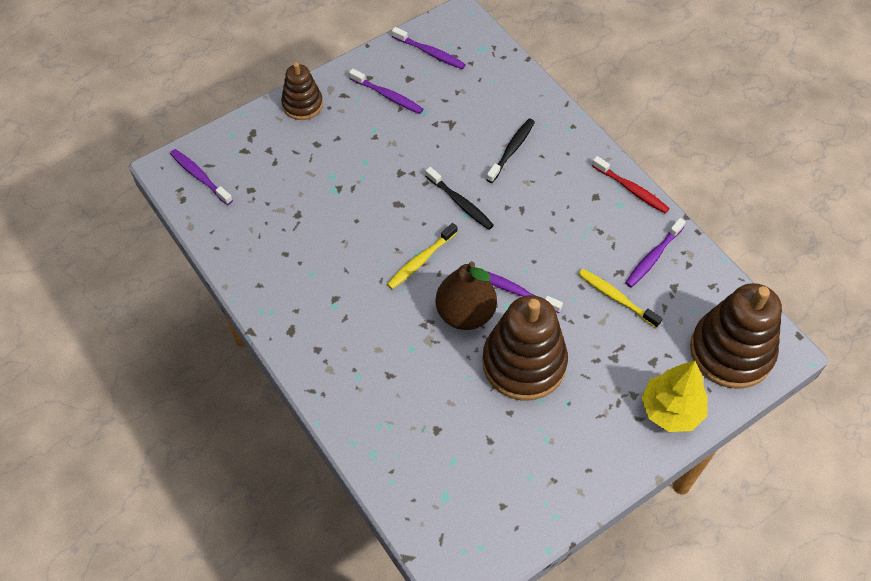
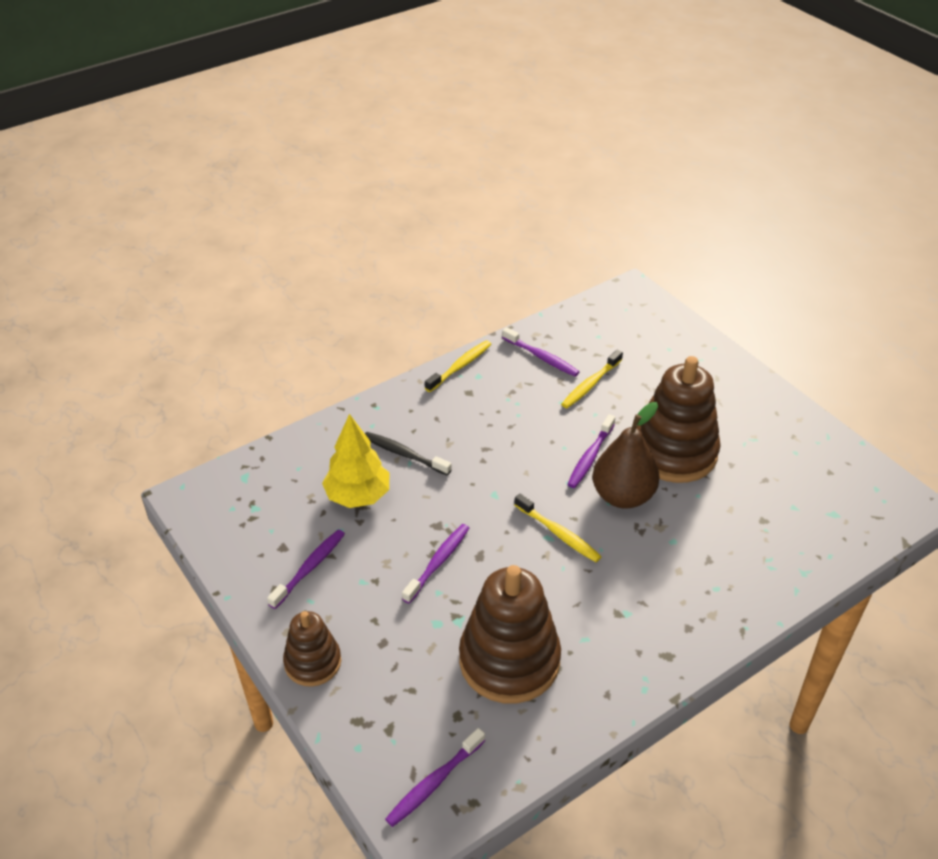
camera: 90 degrees left, 15 degrees down
(430, 53) = (243, 526): purple toothbrush -> purple toothbrush (438, 562)
(460, 203) = (478, 498): black toothbrush -> none
(631, 189) = (460, 366): red toothbrush -> yellow toothbrush
(671, 410) = (704, 358): yellow tree -> yellow tree (358, 496)
(731, 351) = (638, 318): brown stacking toy -> brown stacking toy (509, 660)

